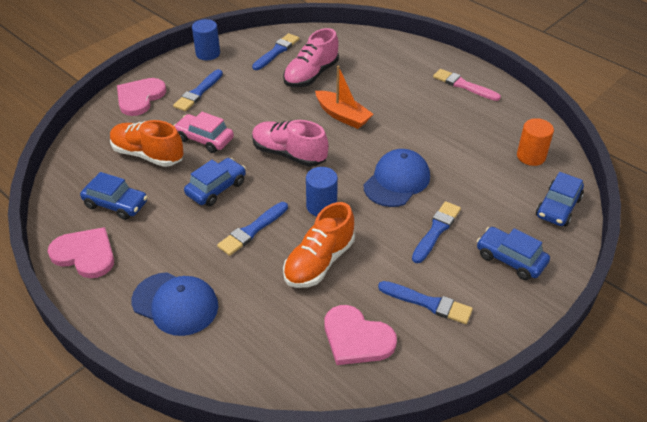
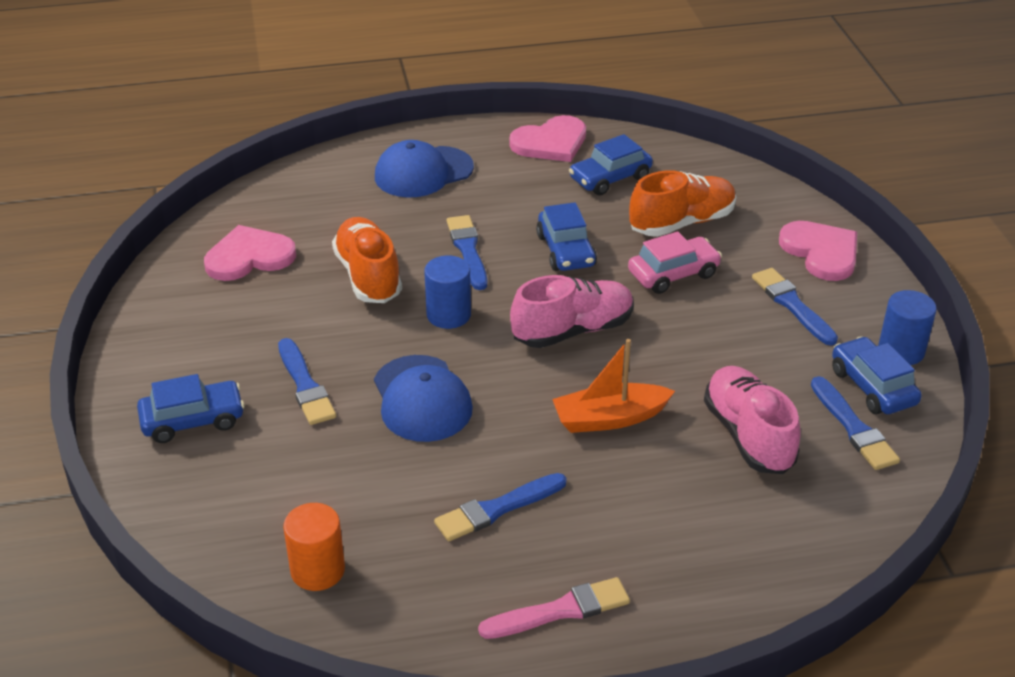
camera: 125 degrees right, 5 degrees down
(428, 303) = (224, 322): blue brush -> blue brush (497, 509)
(558, 207) = (204, 525): blue car -> blue car (872, 387)

